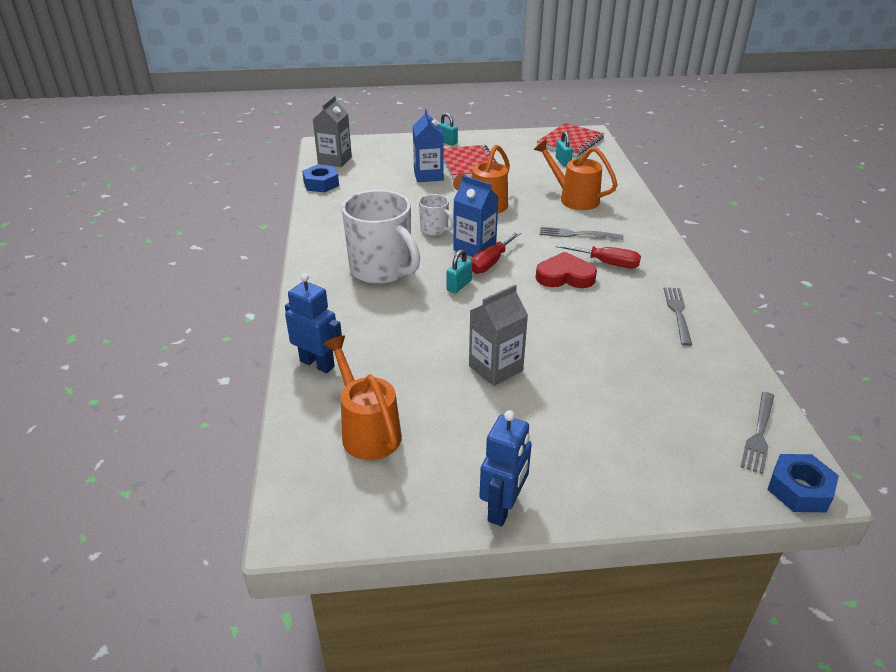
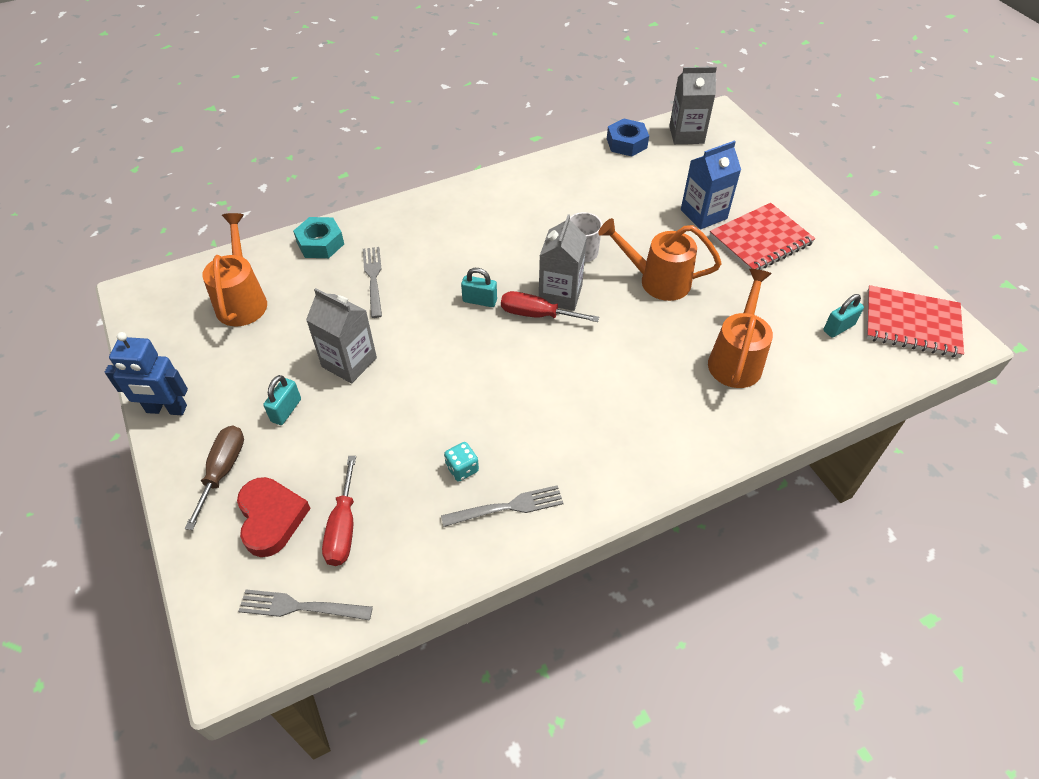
camera: 70 degrees right, 15 degrees up
(317, 364) = (320, 243): blue robot -> turquoise nut
(367, 431) = (242, 300): orange watering can -> orange watering can turned 45 degrees counterclockwise
(382, 270) = (482, 237): white mug -> none
(447, 142) = (806, 205): turquoise padlock -> turquoise padlock (286, 410)
(474, 248) = (560, 294): blue carton -> grey carton
(565, 276) = (539, 384): red heart -> red heart (271, 518)
(576, 234) = (643, 378): grey fork -> grey fork (373, 278)
(601, 469) = (223, 471): none -> brown screwdriver
(607, 263) = (588, 420): red screwdriver -> red screwdriver (343, 527)
(636, 327) = (462, 468): none -> turquoise dice
(799, 489) = (220, 649): blue nut -> none

